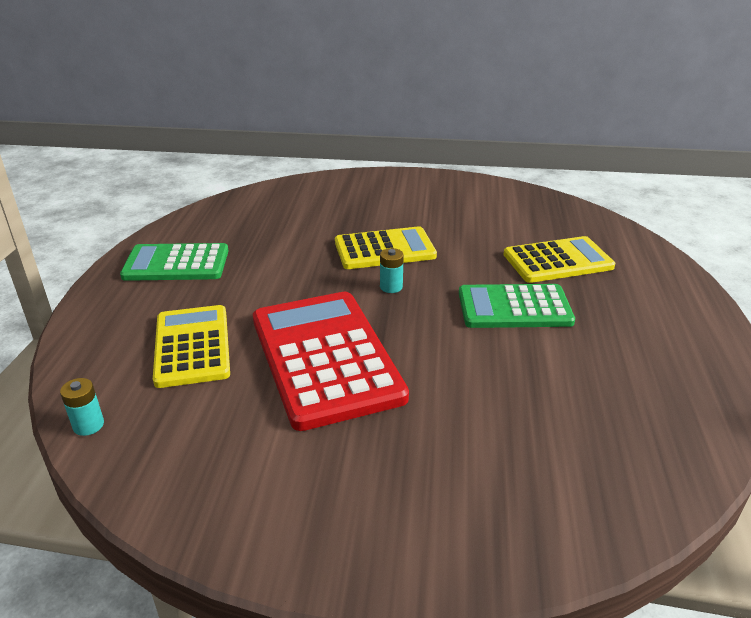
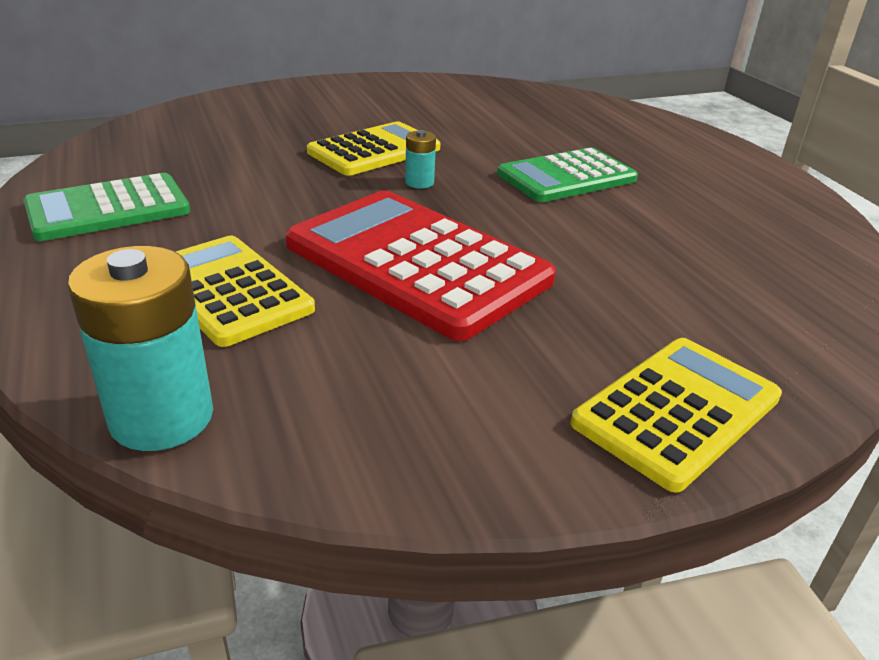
camera: 30 degrees left, 0 degrees up
(88, 425) = (162, 417): turquoise battery -> turquoise battery, size x2.08
(557, 261) = (564, 132): yellow calculator -> yellow calculator (677, 411)

